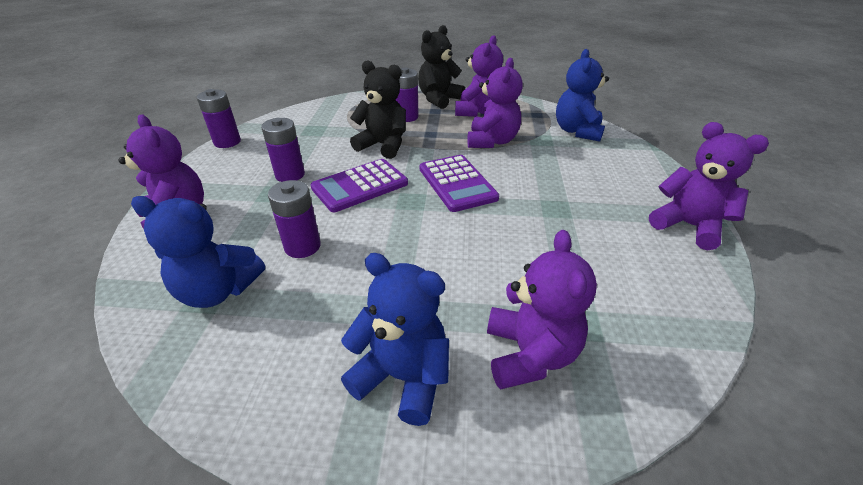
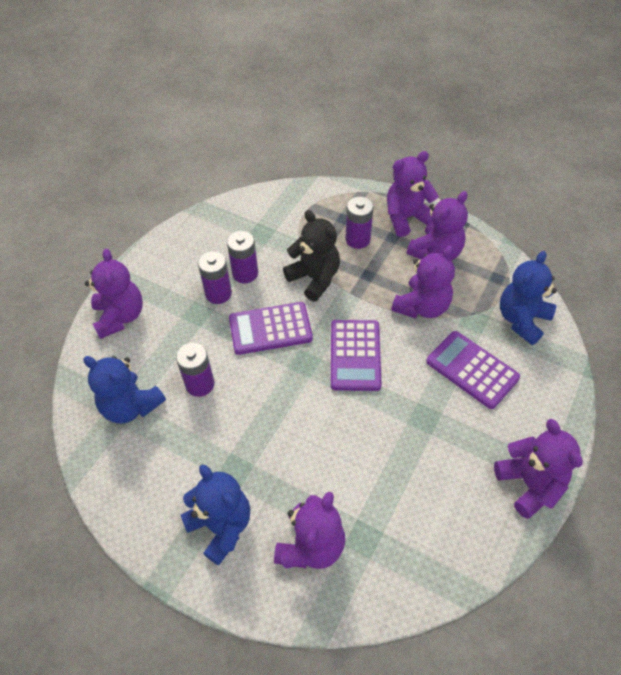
camera: 25 degrees right, 15 degrees up
(227, 142) = (180, 228): purple battery -> purple battery (245, 273)
(439, 99) = (407, 218): black teddy bear -> purple teddy bear
(567, 167) = (472, 370): none -> purple calculator

